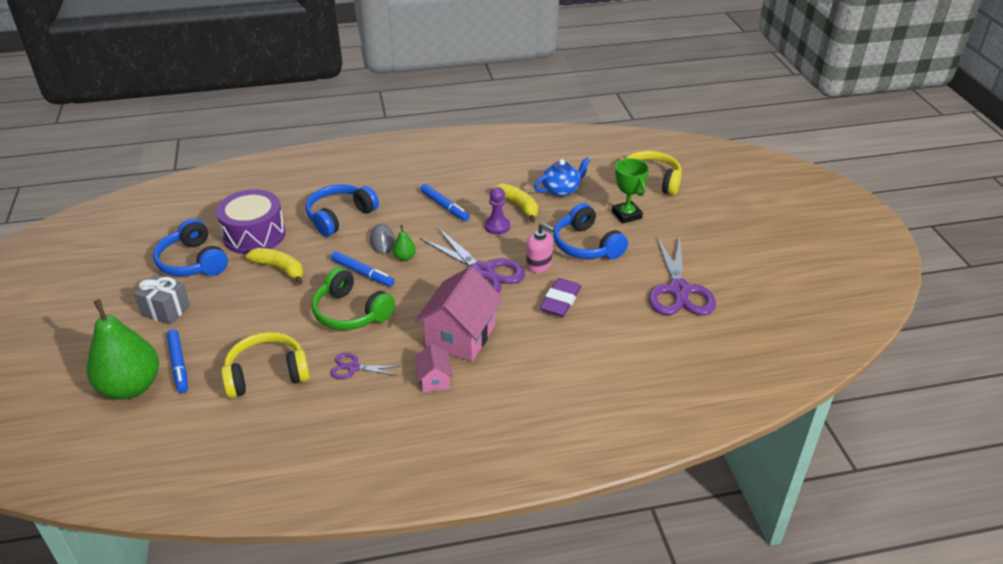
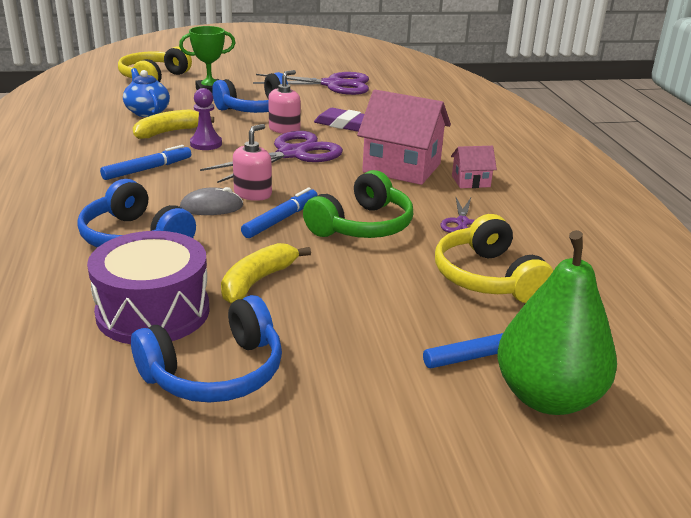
camera: 90 degrees left, 10 degrees down
(166, 310) = (356, 386): grey gift -> none
(404, 257) = (253, 194): green pear -> pink soap dispenser

